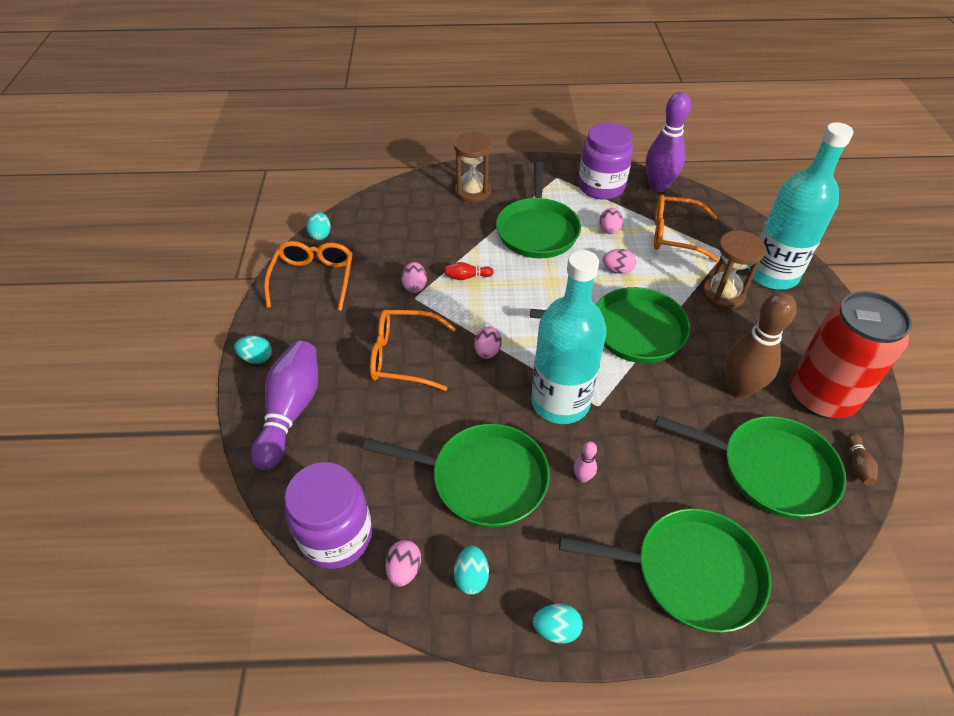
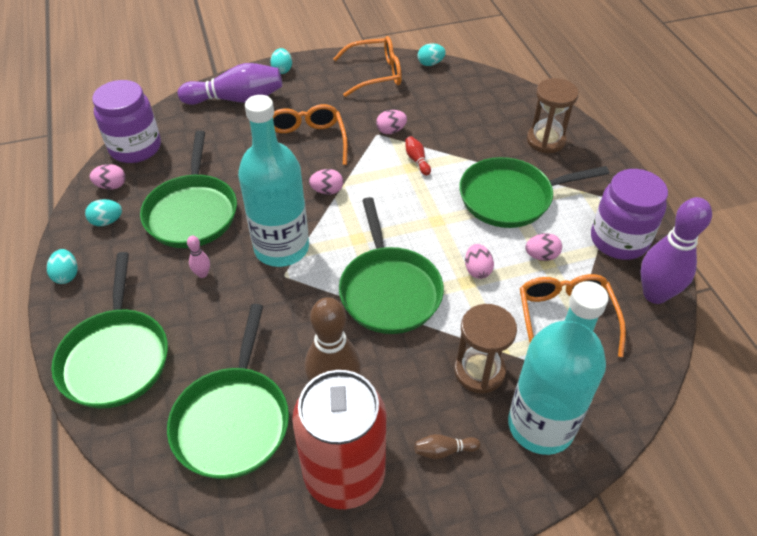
camera: 75 degrees right, 0 degrees up
(857, 464) = (253, 507): brown bowling pin -> brown bowling pin (444, 451)

